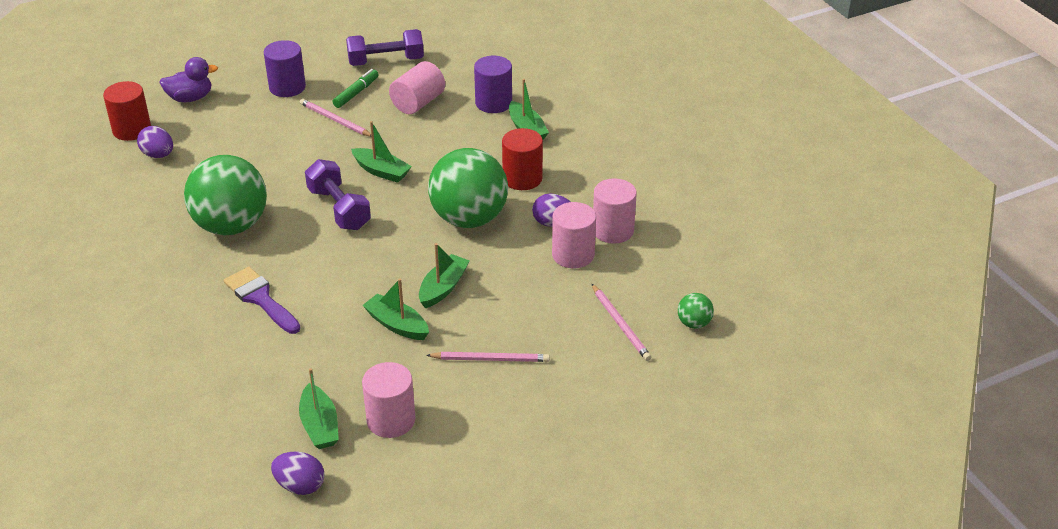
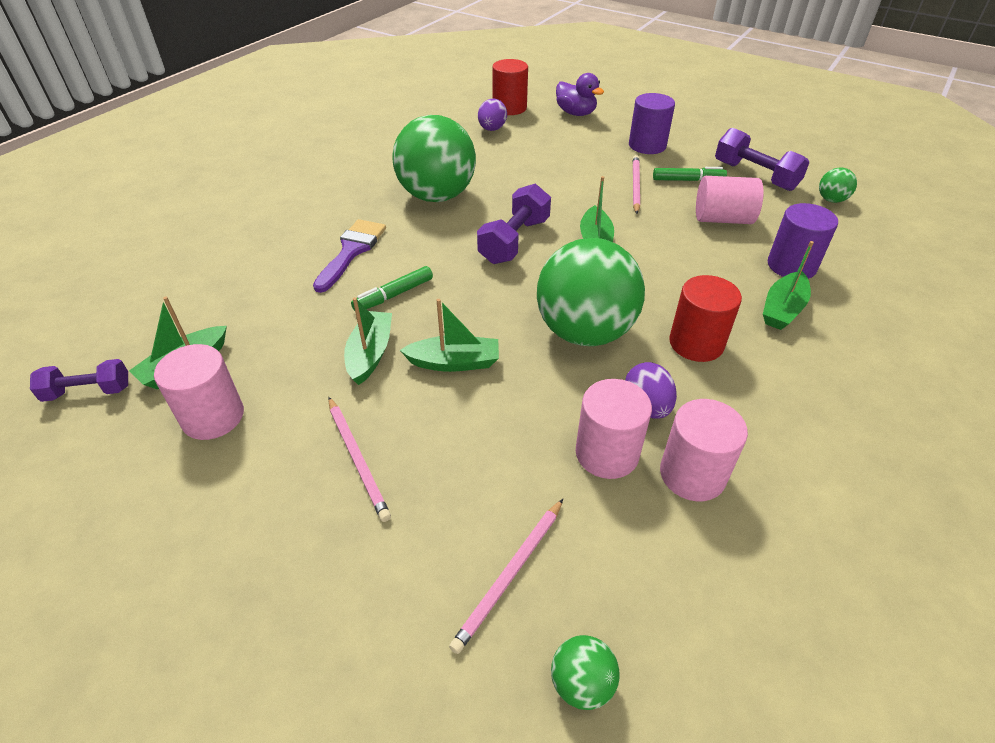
camera: 60 degrees right, 5 degrees up
(300, 486) = (88, 391): purple egg -> purple dumbbell
(342, 293) = (394, 295): none -> green marker
(448, 47) = (831, 200): none -> green ball

